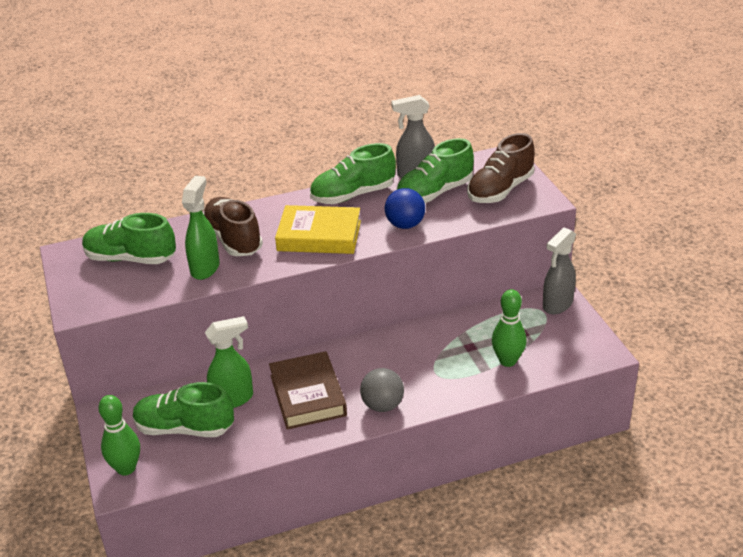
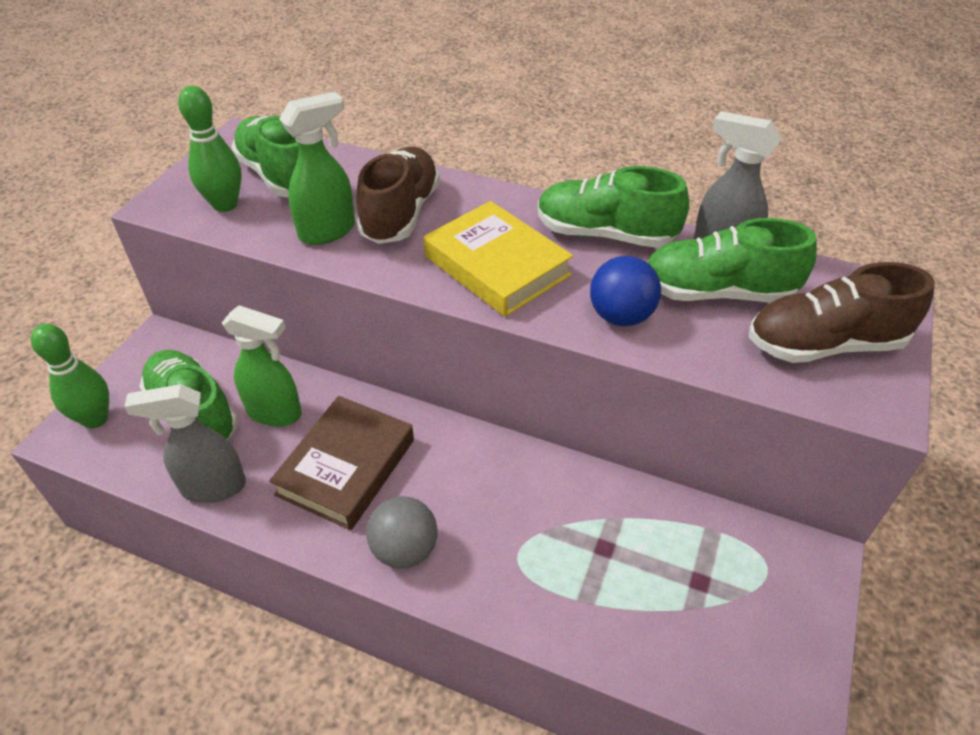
camera: 40 degrees right, 10 degrees up
(507, 361) = (631, 612): green bowling pin -> green bowling pin (225, 205)
(557, 305) = (800, 574): grey spray bottle -> grey spray bottle (212, 487)

